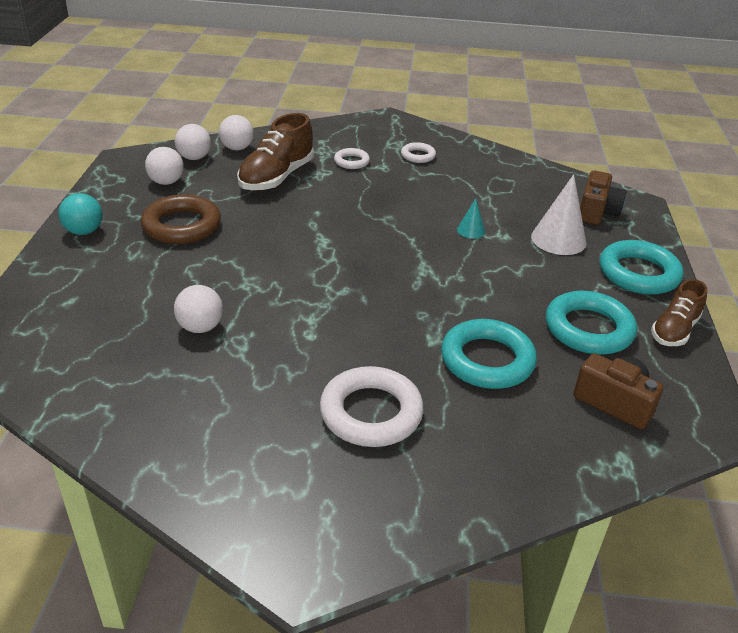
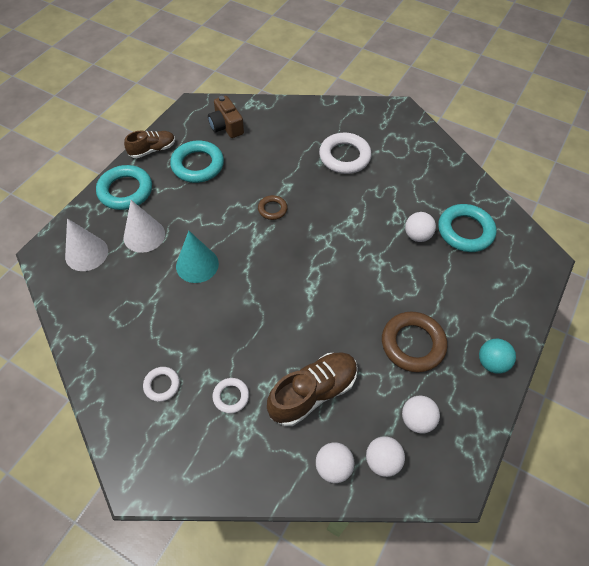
camera: 155 degrees left, 20 degrees up
(431, 304) = (272, 209): none -> brown ring
(471, 230) = (197, 264): turquoise cone -> turquoise cone, size x1.93
(487, 360) = (268, 165): turquoise ring -> turquoise ring (465, 231)
(597, 212) = (86, 253): brown camera -> white cone

